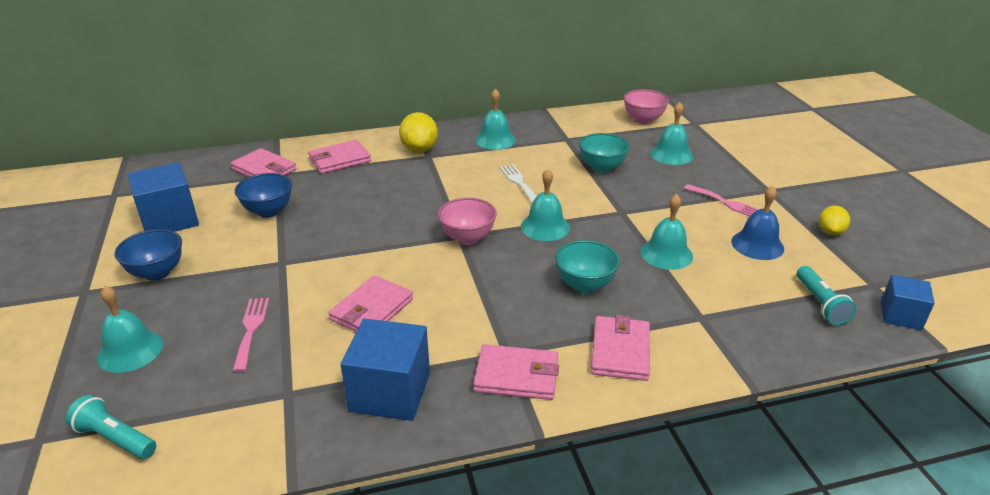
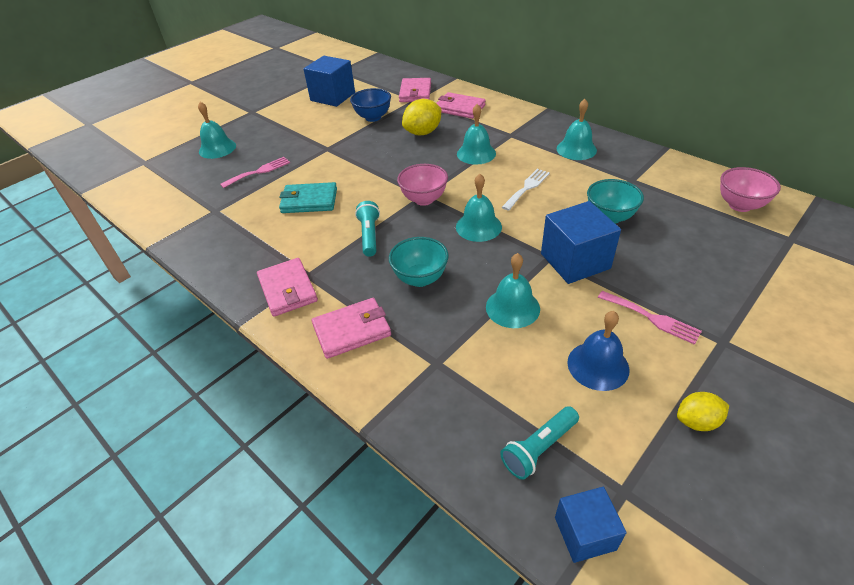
camera: 60 degrees right, 10 degrees up
(115, 438) = (154, 180): turquoise flashlight -> turquoise flashlight (369, 235)
(157, 273) = (283, 120): blue bowl -> none
(371, 309) = (309, 201): pink wallet -> turquoise wallet
(390, 392) = (238, 245): blue cube -> blue cube (575, 261)
(419, 149) = (514, 127): yellow lemon -> yellow lemon (423, 132)
(671, 154) = (697, 248): turquoise bell -> turquoise bell (476, 153)
(727, 203) = (652, 318): pink fork -> pink fork turned 60 degrees counterclockwise

